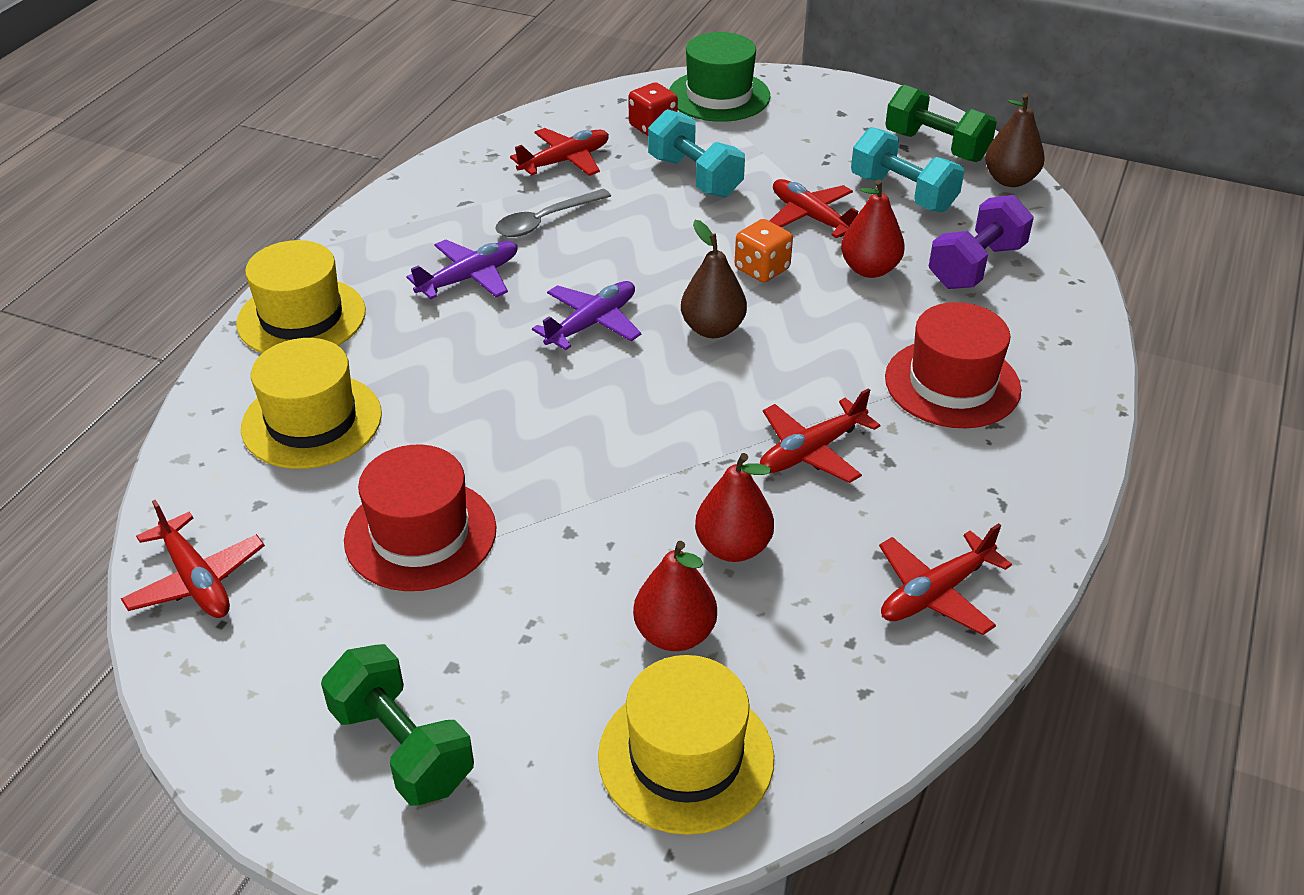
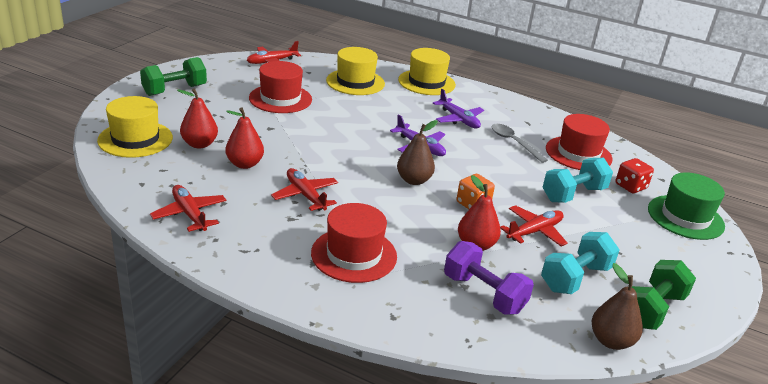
camera: 90 degrees right, 10 degrees down
(565, 161) = (578, 153): red plane -> red hat

